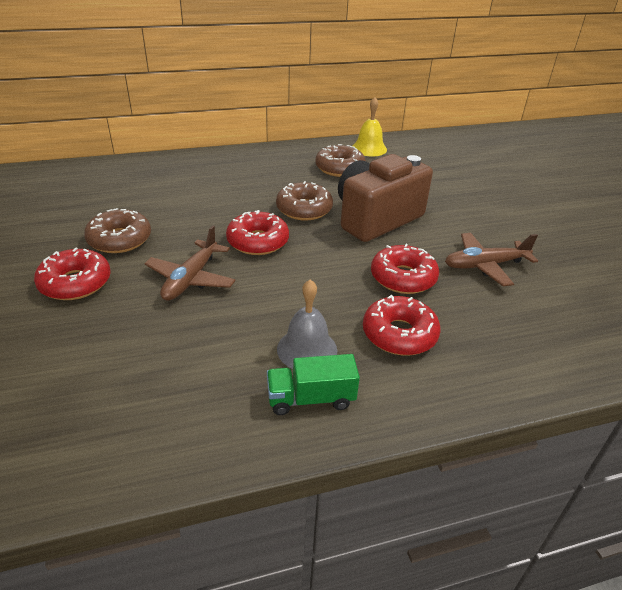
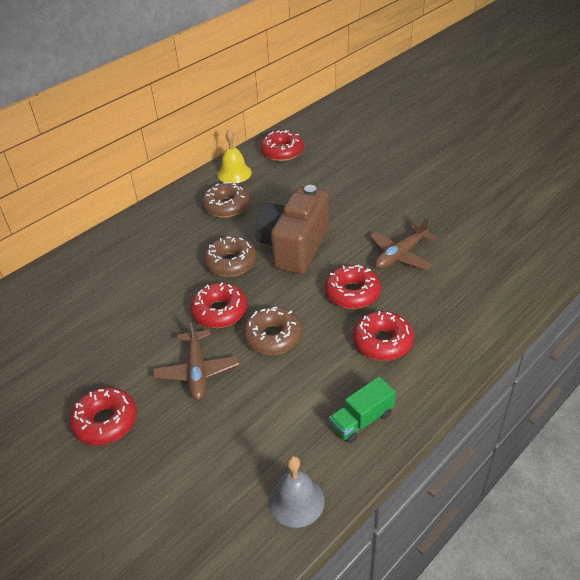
camera: 25 degrees left, 5 degrees up
(120, 239) = (102, 364): brown donut -> brown donut (273, 337)
(307, 349) = (331, 385): grey bell -> grey bell (296, 501)
(428, 147) = (282, 152): none -> red donut

